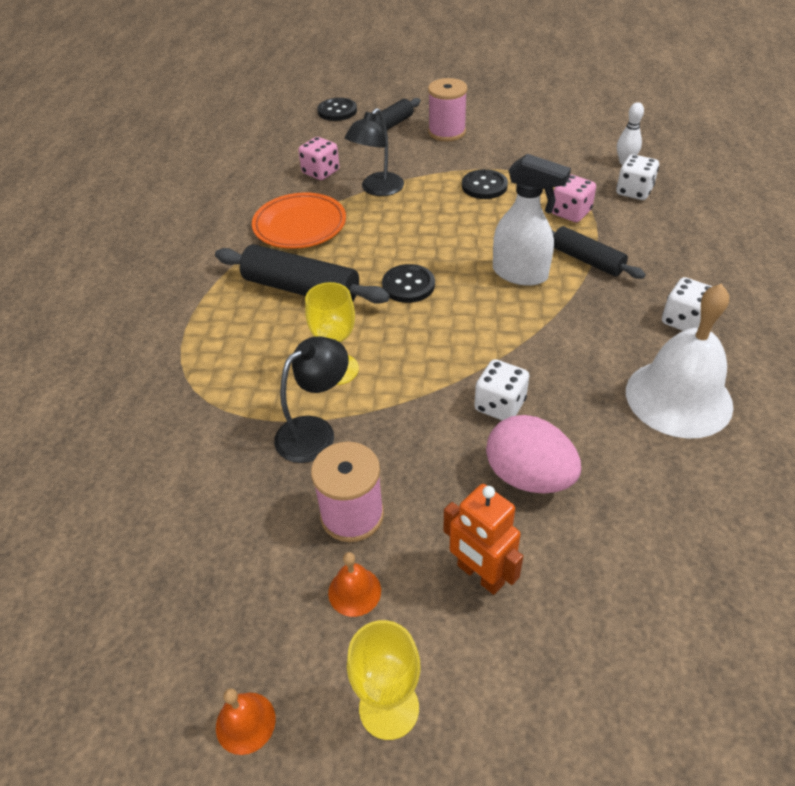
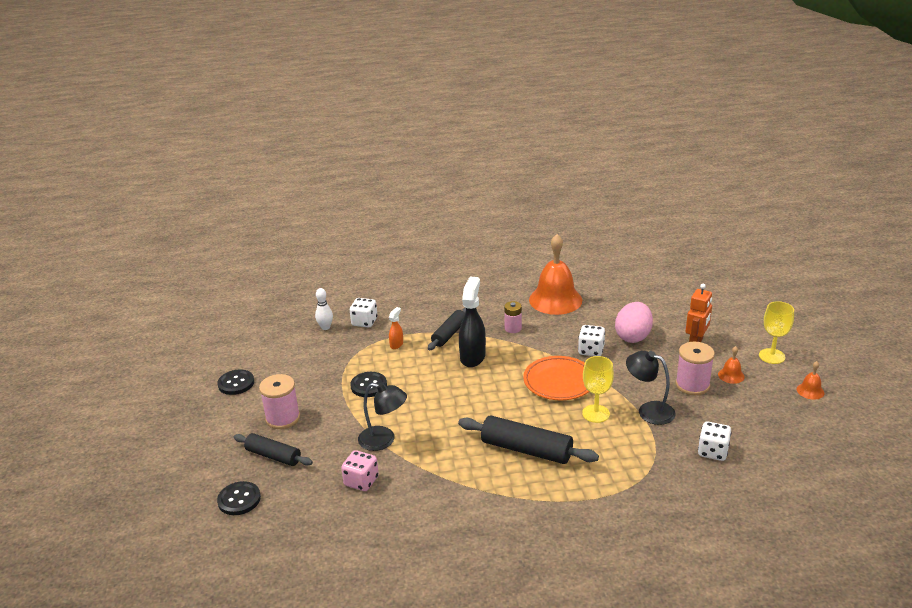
camera: 105 degrees left, 15 degrees down
(300, 226) = (447, 472): orange plate -> orange plate (559, 382)
(301, 289) = (526, 450): black rolling pin -> black rolling pin turned 75 degrees counterclockwise
(408, 285) = (502, 401): black button -> black button (236, 383)
(520, 274) = (473, 357): white spray bottle -> black spray bottle
(571, 213) = (396, 344): pink dice -> orange spray bottle
(589, 326) = (513, 328): none -> pink battery
(678, 398) = (555, 300): white bell -> orange bell
(683, 321) = (494, 300): white dice -> white dice (712, 452)

